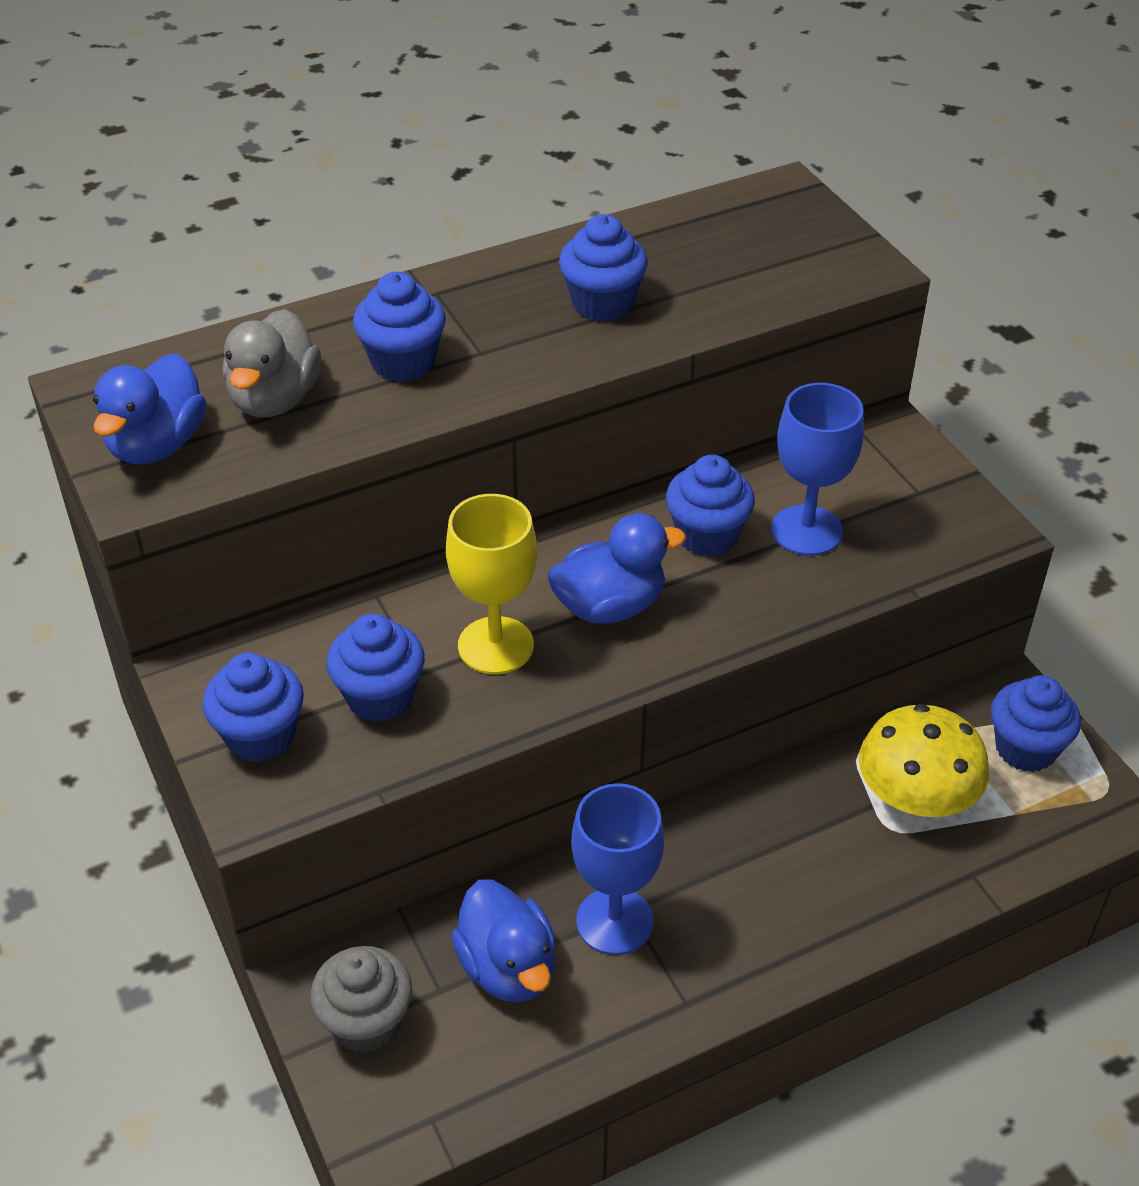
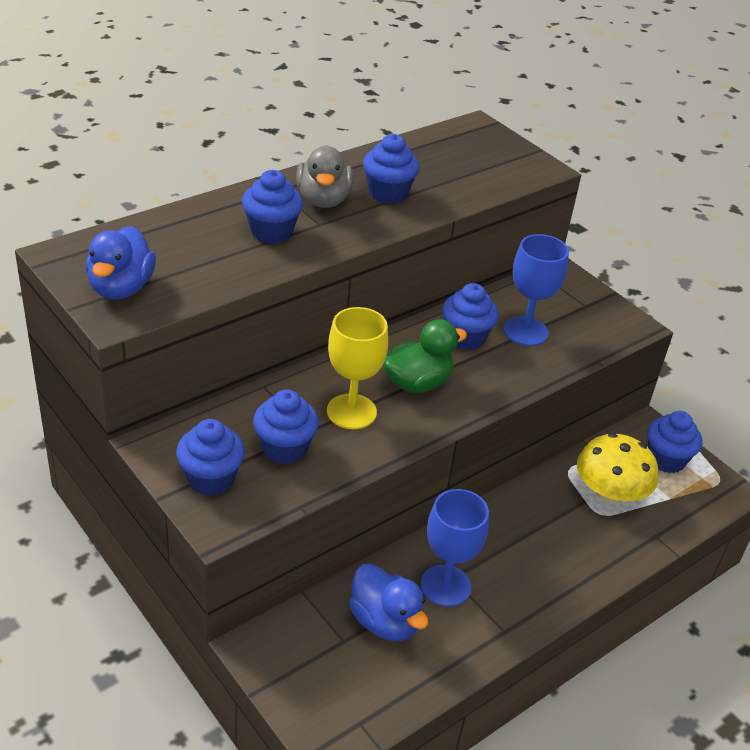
camera: 15 degrees left, 5 degrees down
(274, 399) = (193, 257): grey duck -> grey duck (323, 200)
(366, 1022) = (300, 667): grey cupcake -> none
(610, 606) = (417, 383): blue duck -> green duck

